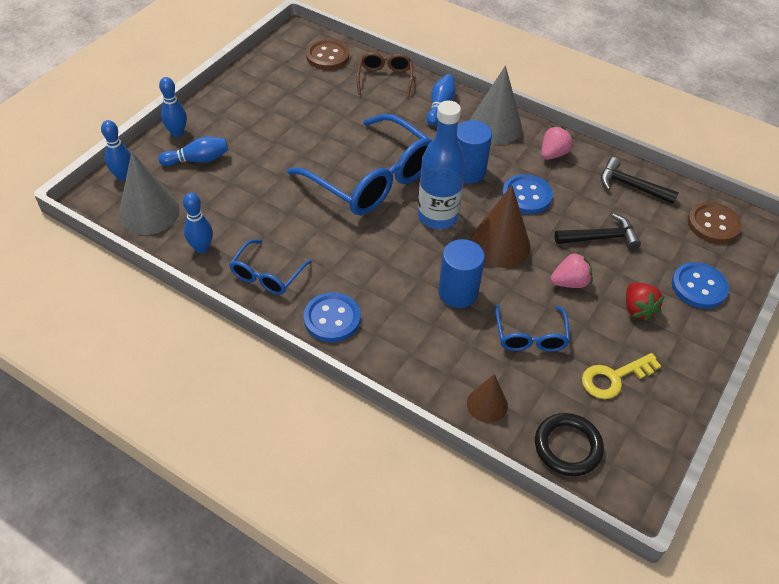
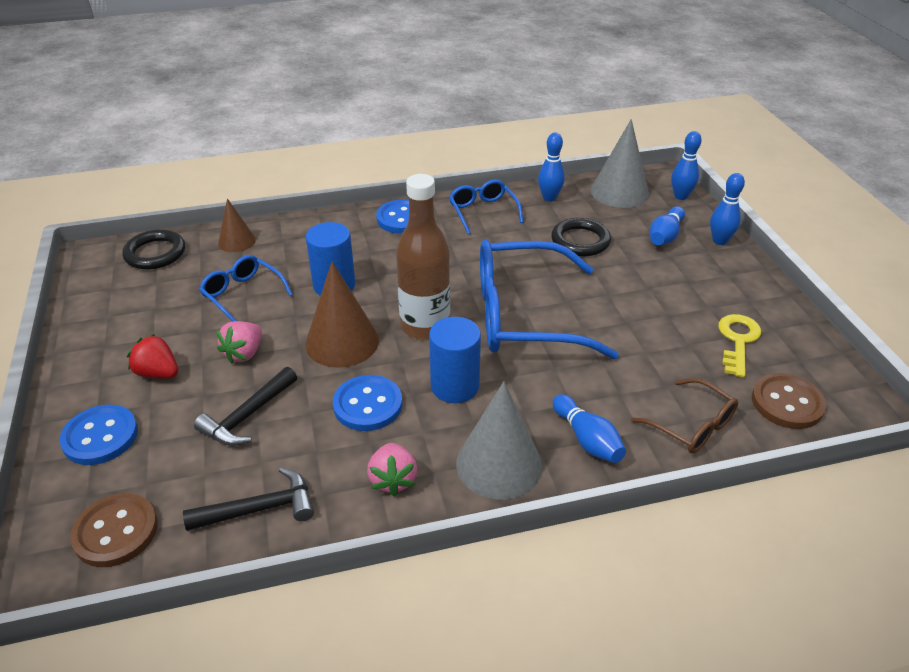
camera: 135 degrees right, 10 degrees down
(251, 198) = (580, 241): none -> black ring
(437, 216) = (425, 326): blue bottle -> brown bottle
(614, 378) = (146, 310): yellow key -> yellow key (737, 341)

